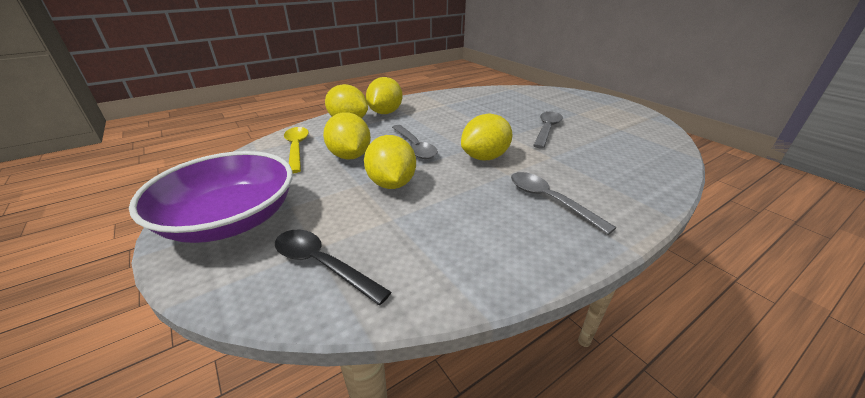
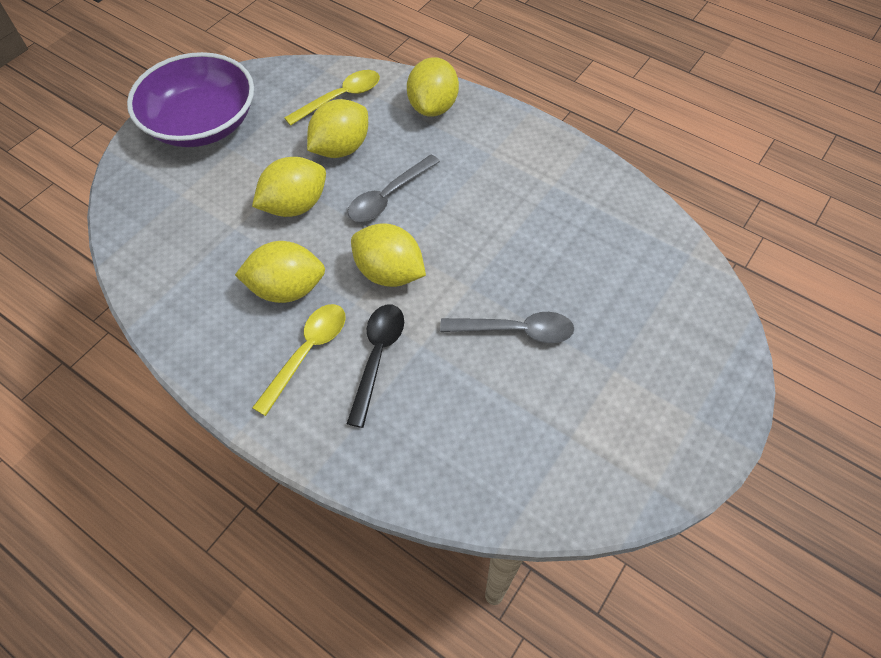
camera: 70 degrees right, 25 degrees up
(322, 264) = (162, 207): black spoon -> black spoon (377, 357)
(385, 112) = (482, 130): yellow lemon -> yellow lemon (287, 289)
(549, 200) = (307, 352): grey spoon -> yellow spoon

